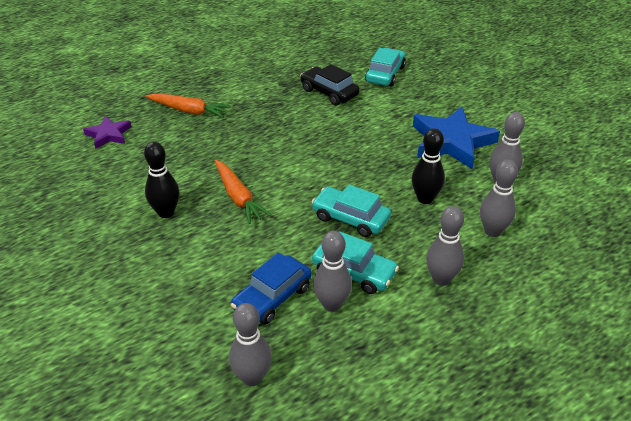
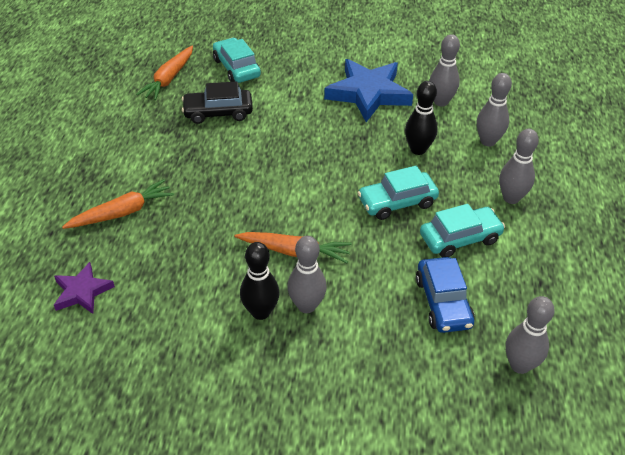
camera: 50 degrees left, 5 degrees up
(332, 57) = (169, 79): none -> orange carrot
(332, 304) = (483, 272): grey bowling pin -> grey bowling pin (306, 306)

